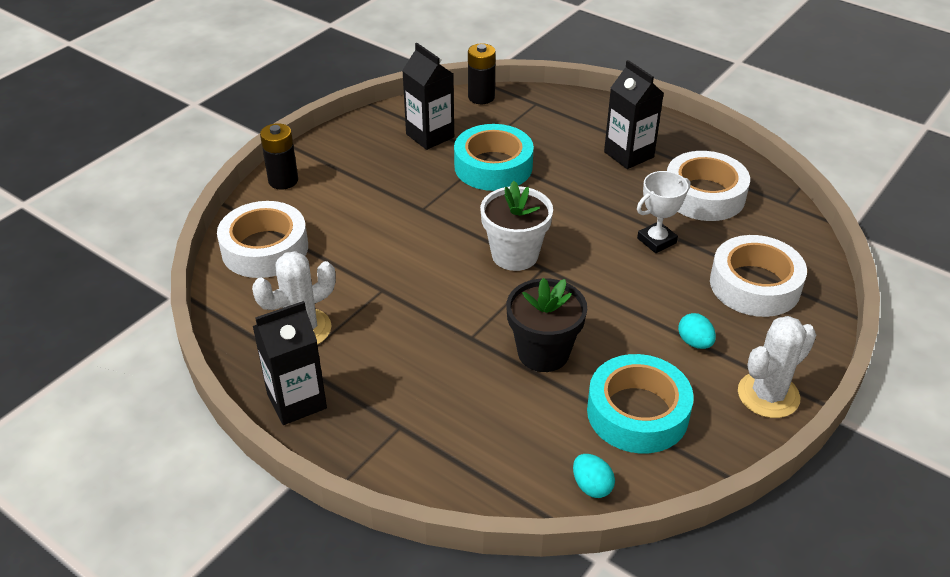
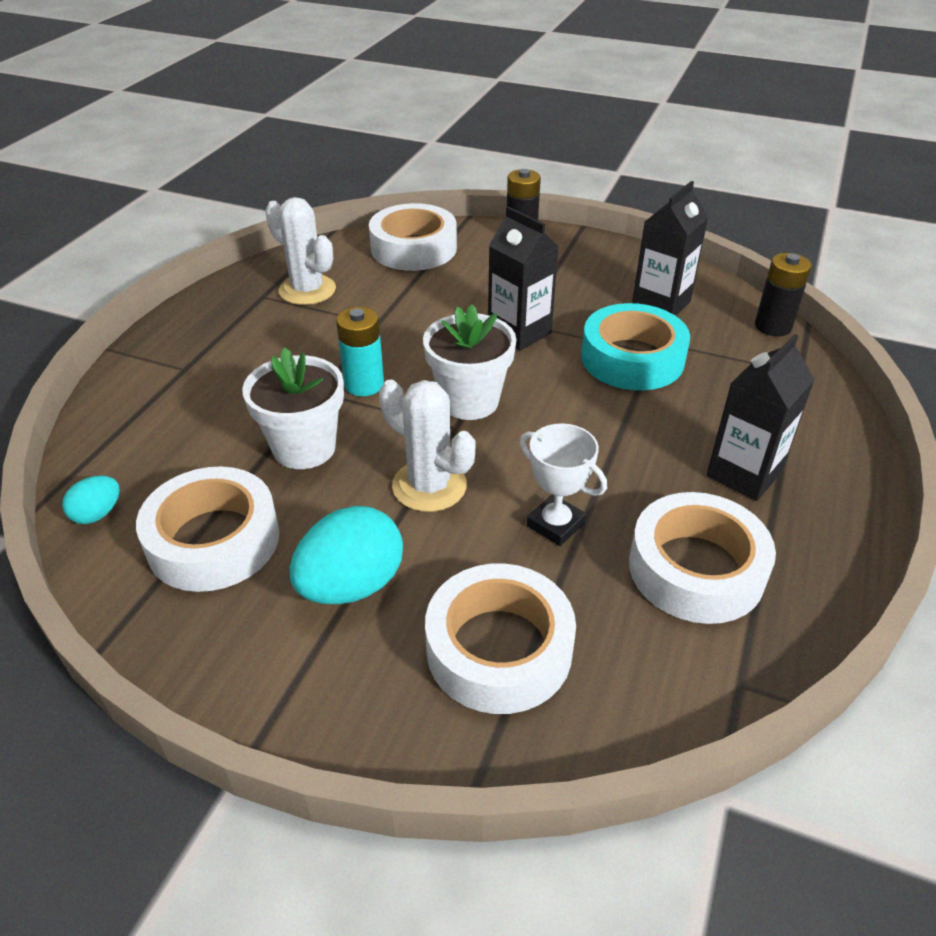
camera: 75 degrees right, 0 degrees up
(297, 401) = (213, 306): black carton -> black carton (519, 332)
(471, 309) = (364, 384): none -> turquoise battery
(543, 353) = (304, 448): black flower pot -> white flower pot
(637, 412) = (213, 540): turquoise tape -> white tape
(694, 342) = (351, 585): turquoise egg -> turquoise egg, size x1.92
(768, 395) = (258, 678): white cactus -> white cactus (429, 486)

